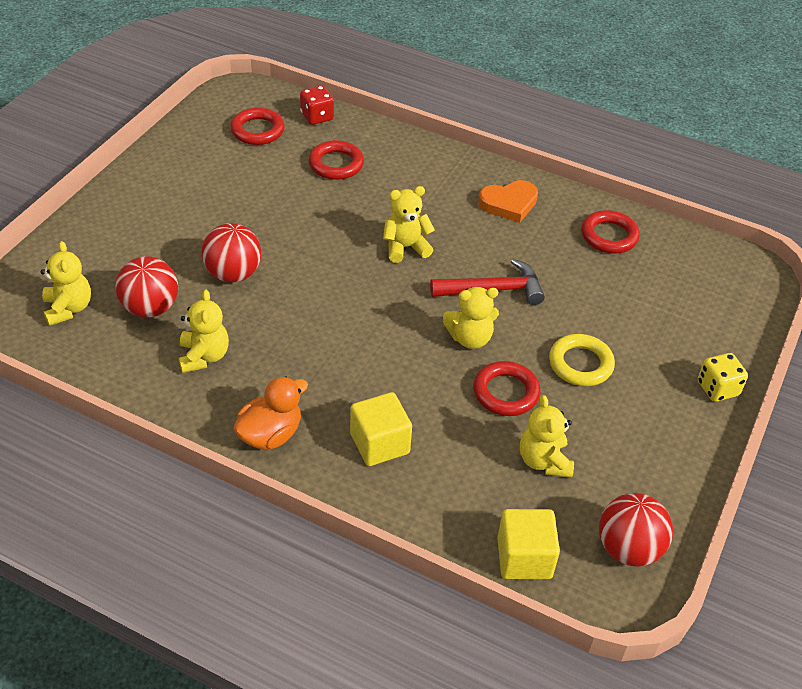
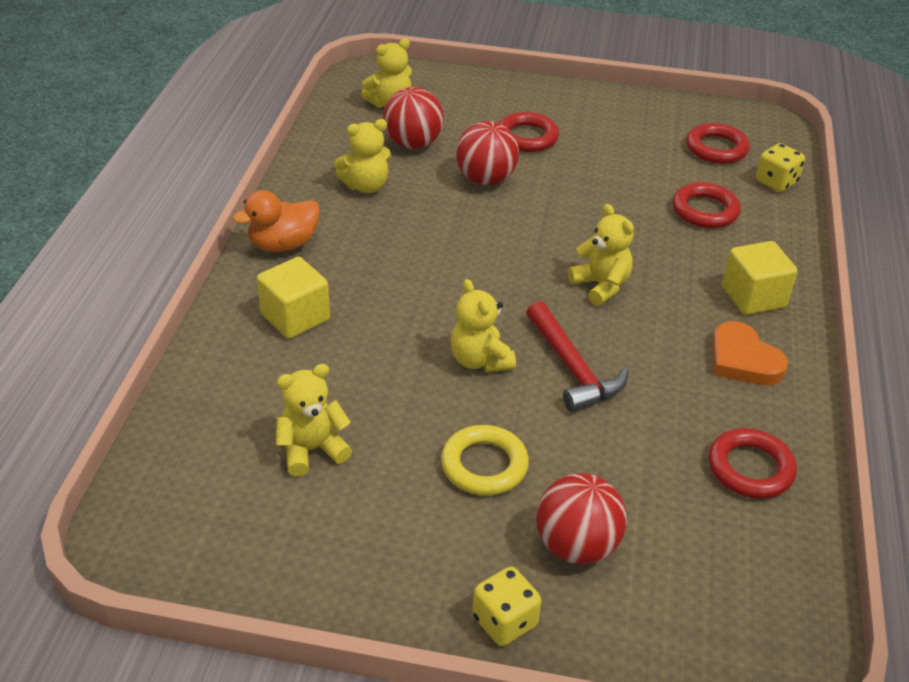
camera: 75 degrees right, 5 degrees down
(270, 434) = (283, 244): orange duck -> orange duck turned 120 degrees clockwise
(317, 117) = (776, 182): red dice -> yellow dice
(506, 392) = (406, 403): red ring -> red ring (527, 137)
(524, 558) = (168, 450): yellow cube -> yellow cube (753, 297)
(628, 548) = (199, 543): red ball -> red ball (576, 546)

